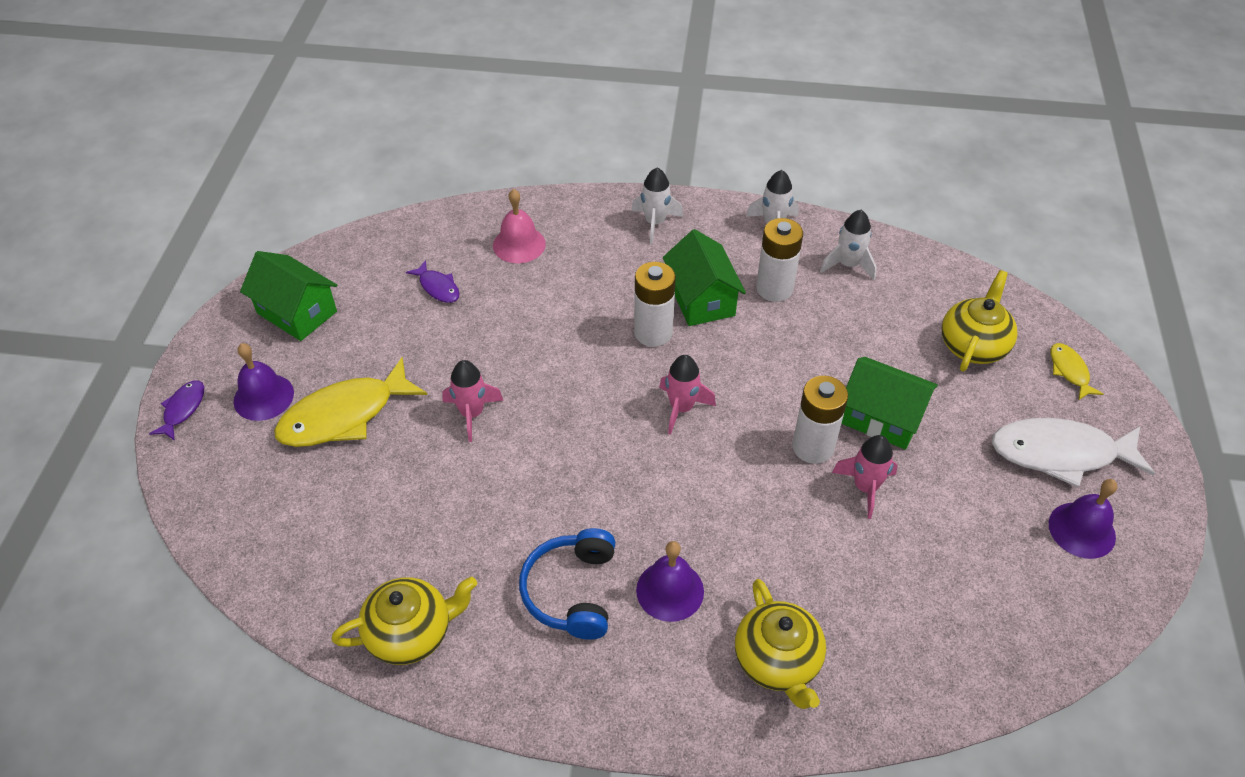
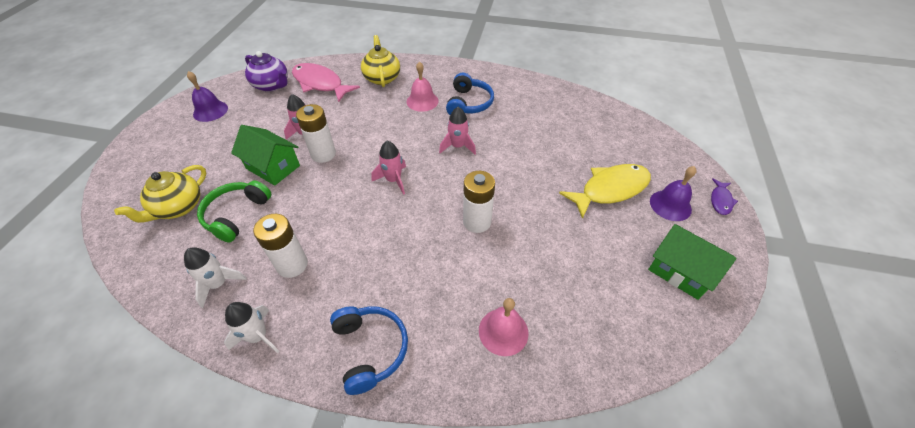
camera: 175 degrees left, 0 degrees up
(411, 633) = (542, 94): yellow teapot -> none
(438, 287) = (570, 287): purple fish -> none
(472, 413) = (527, 185): pink rocket -> pink rocket (458, 146)
(653, 333) = (399, 233): white battery -> white battery (477, 222)
(655, 223) = (370, 349): white rocket -> blue headphones
(670, 590) = (422, 101): purple bell -> pink bell
(701, 299) = (354, 259): green house -> none
(884, 341) = (236, 215): none -> green headphones
(909, 629) = (320, 84): none -> pink fish
(1011, 615) = (272, 85): none -> purple teapot
(1060, 453) = (187, 142): white fish -> none
(1069, 371) = (132, 186): yellow fish -> none

